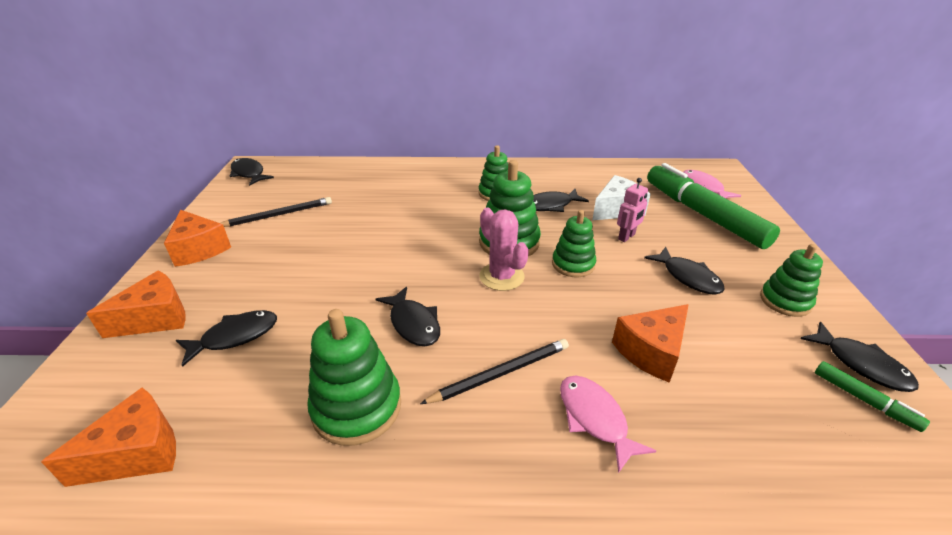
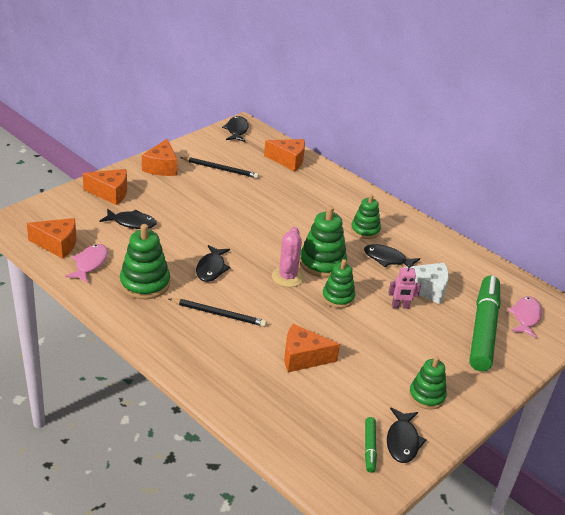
camera: 40 degrees right, 0 degrees up
(340, 174) = (288, 160): none -> orange cheese
(594, 418) = (230, 356): pink fish -> pink fish (90, 264)
(688, 277) = (393, 348): black fish -> none

